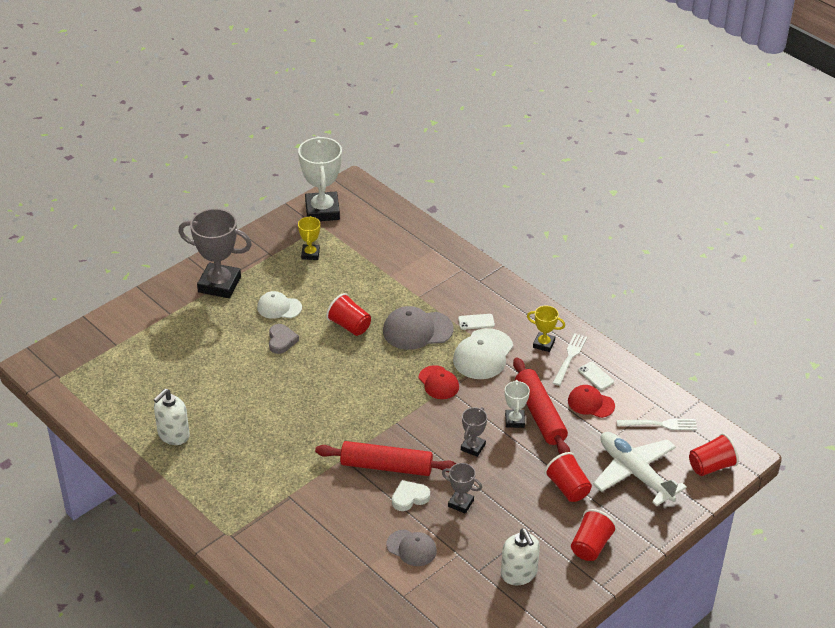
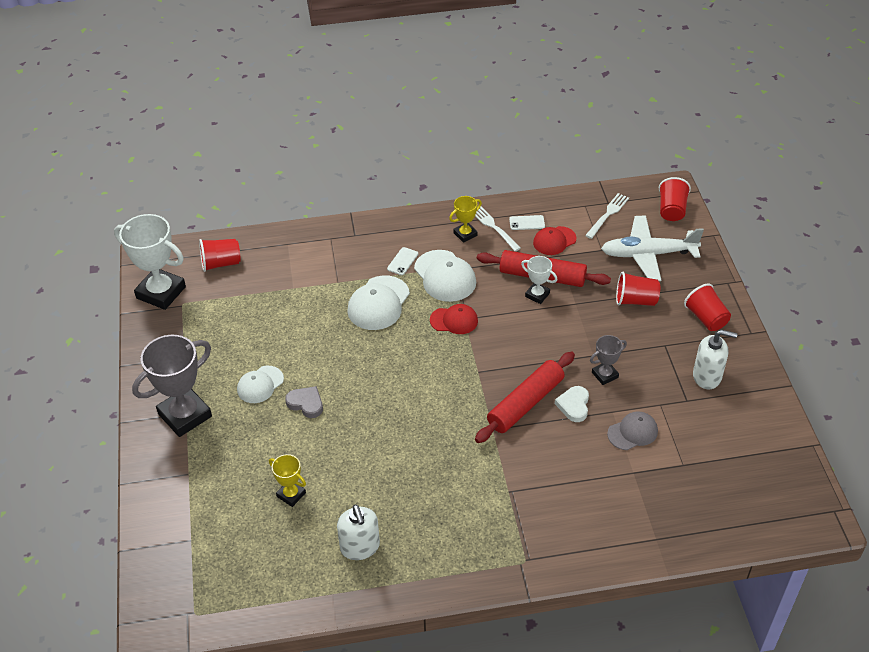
camera: 55 degrees left, 5 degrees up
(310, 254) = (210, 328): yellow trophy -> yellow trophy (291, 494)
(349, 326) = (331, 346): red cup -> red cup (221, 263)
(417, 330) = (378, 303): grey cap -> white cap
(473, 447) = (547, 336): grey trophy -> none

